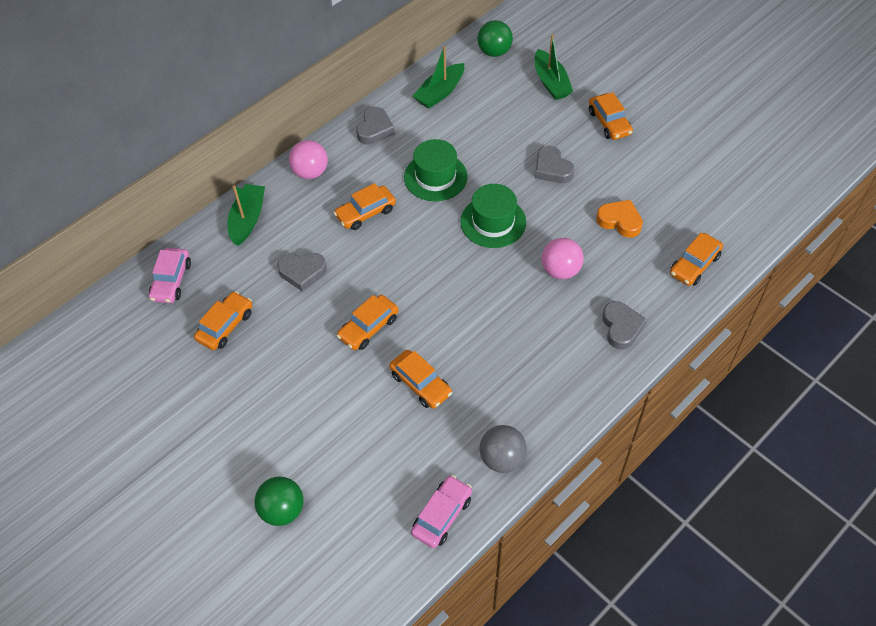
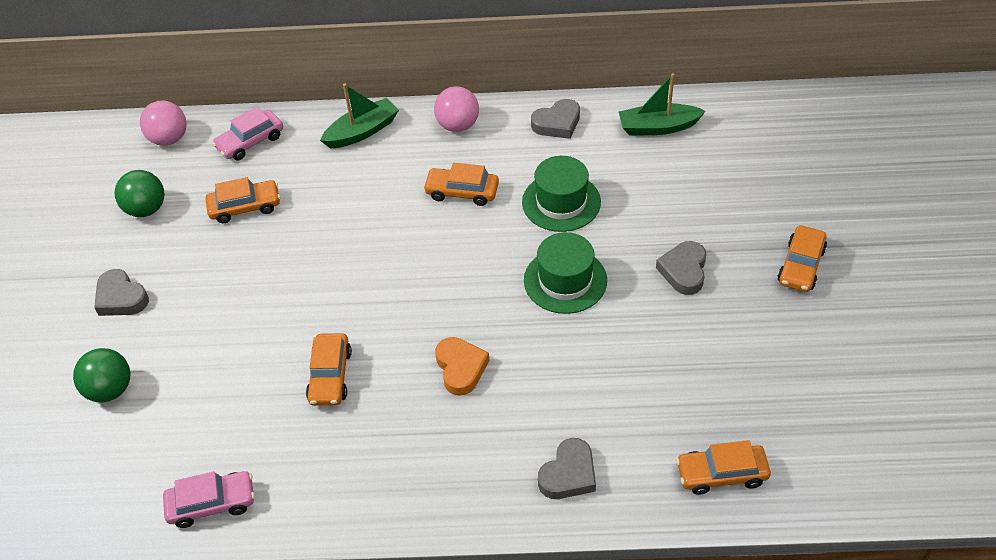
camera: 45 degrees right, 5 degrees down
(302, 272) = (351, 206): grey heart -> grey heart (121, 298)
(368, 327) = (347, 293): orange car -> none
(494, 52) = (758, 121): green ball -> green ball (146, 209)
(502, 458) = (316, 500): grey ball -> none
(551, 82) = (784, 186): green boat -> none
(560, 270) = (575, 373): pink ball -> pink ball (169, 139)
(620, 221) = (693, 370): orange heart -> orange heart (460, 368)

